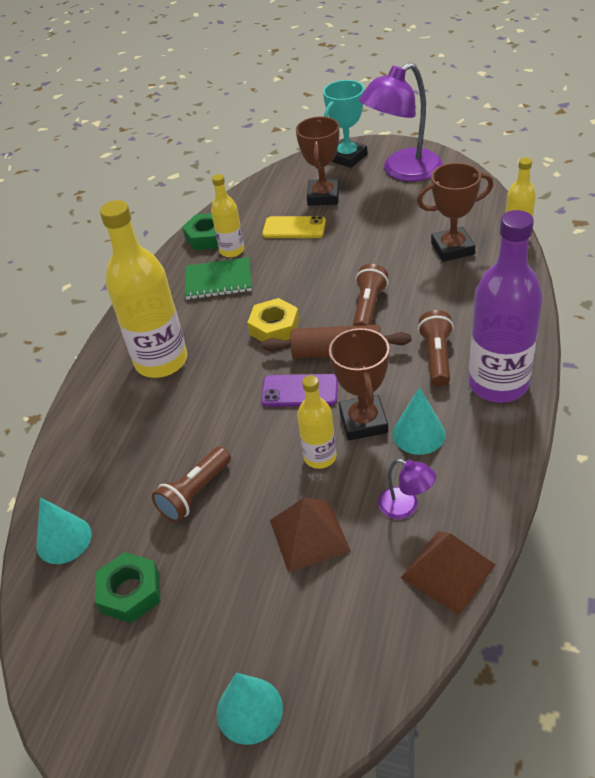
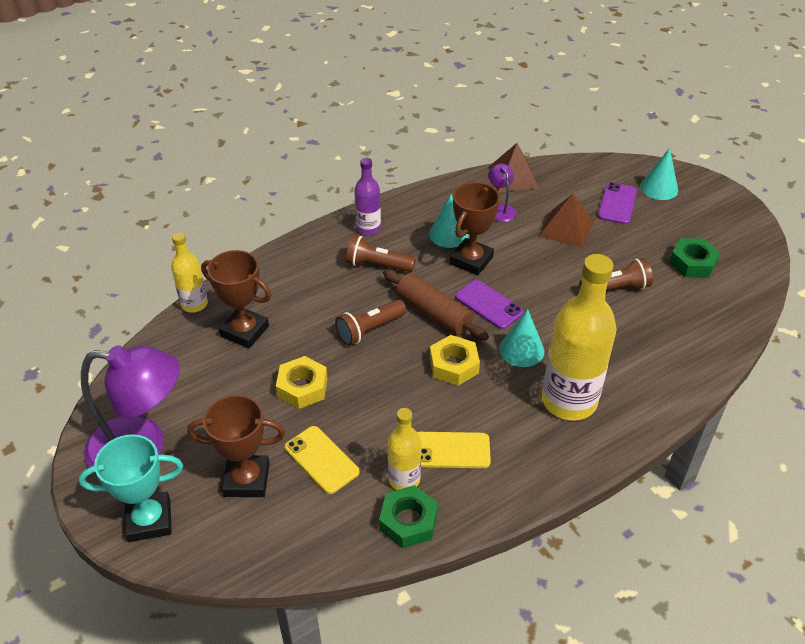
camera: 145 degrees left, 0 degrees up
(64, 539) = (723, 315): turquoise cone -> turquoise cone (521, 350)
(218, 281) = (451, 450): green notebook -> yellow phone
(283, 627) = (617, 204): none -> purple phone
(320, 457) = (519, 259): yellow bottle -> none
(323, 196) = (247, 480): brown trophy -> brown trophy turned 45 degrees clockwise
(360, 248) = (302, 387): none -> yellow nut
(436, 357) = (377, 265): brown flashlight -> brown flashlight turned 60 degrees clockwise
(498, 384) = (368, 228): purple bottle -> purple bottle, size x0.53

